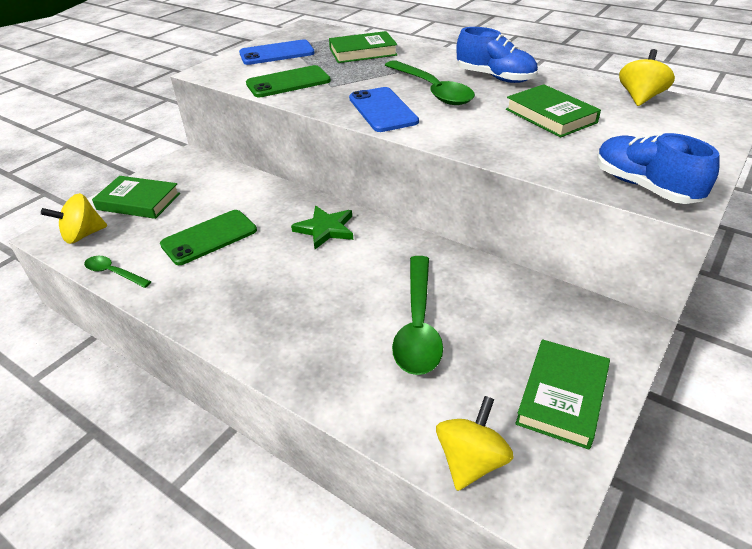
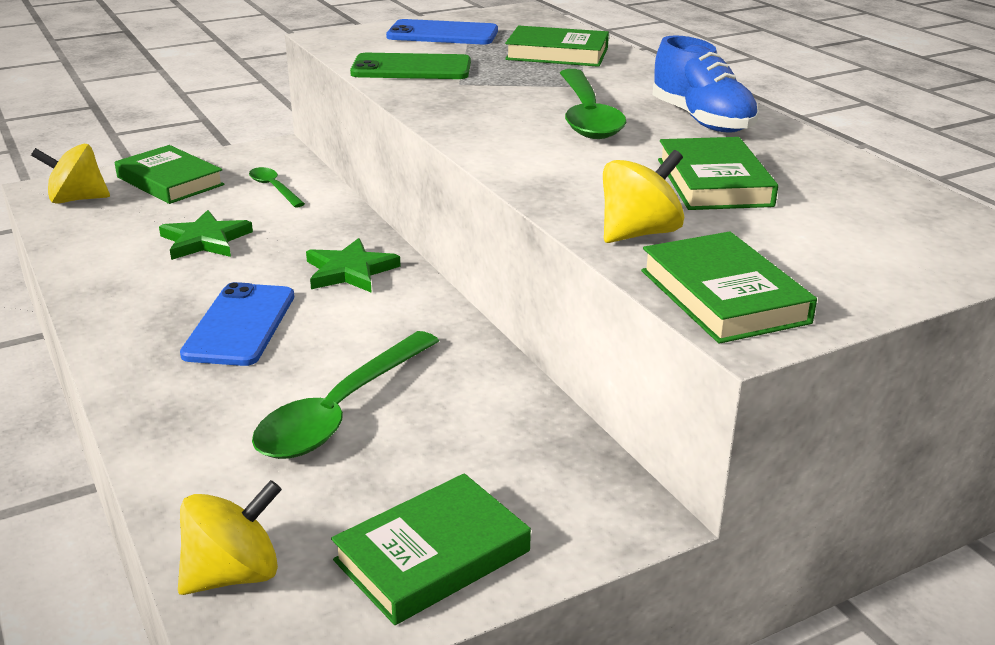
camera: 25 degrees right, 10 degrees down
(114, 273) = (67, 246): green spoon -> green spoon (274, 188)
(209, 237) = (205, 240): green phone -> green star
(382, 110) = (487, 123): blue phone -> blue phone (240, 325)
(640, 98) = (896, 193): yellow spinning top -> yellow spinning top (639, 233)
(644, 187) = (723, 296): blue shoe -> green book

